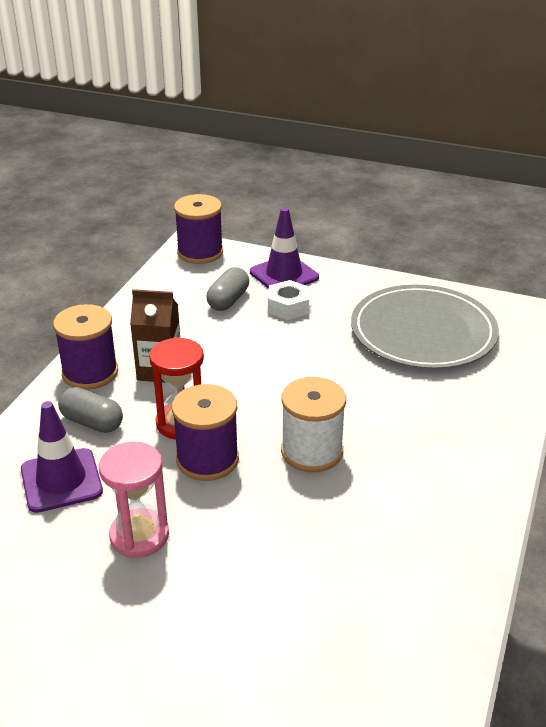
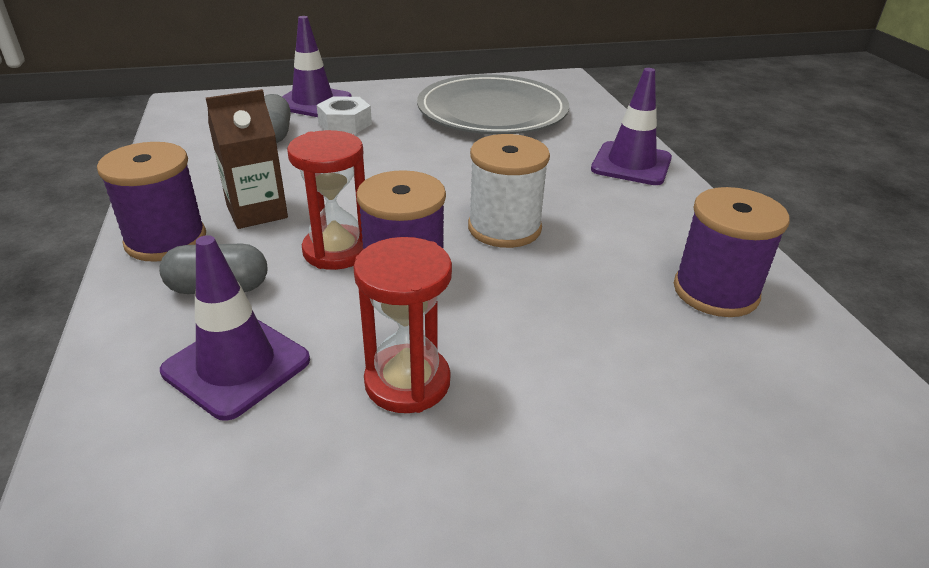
camera: 35 degrees left, 0 degrees up
(139, 536) = (407, 382): pink hourglass -> red hourglass
(200, 252) = (200, 104): purple spool -> purple spool (715, 291)
(485, 432) = (631, 164): none -> purple traffic cone

